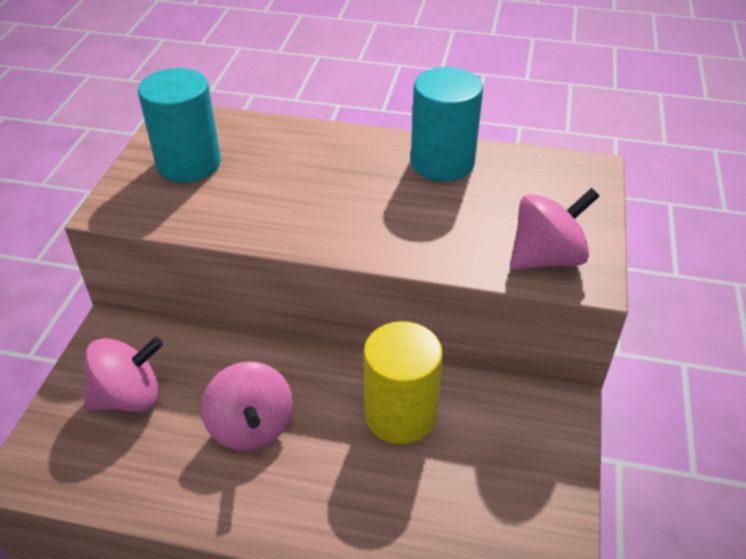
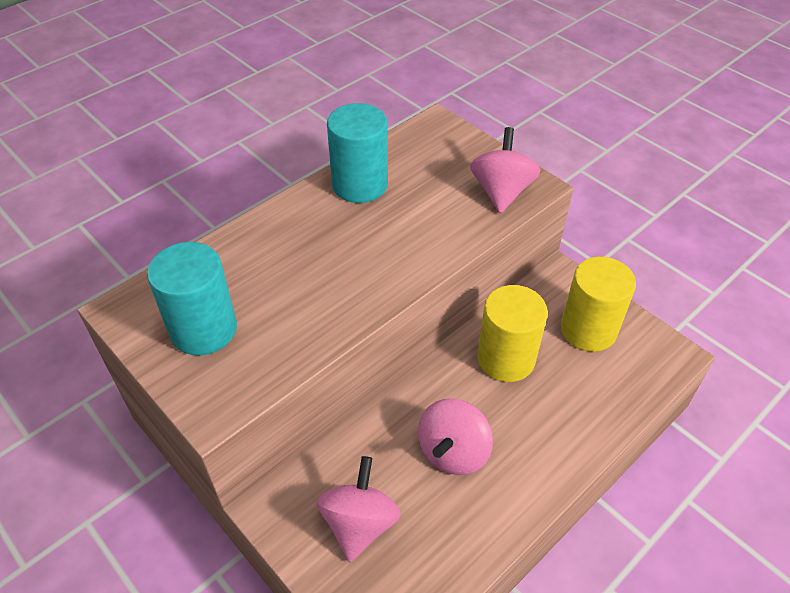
camera: 55 degrees left, 5 degrees up
(251, 427) = (453, 452): pink spinning top -> pink spinning top turned 105 degrees clockwise
(509, 471) = (588, 330): none -> yellow cylinder

